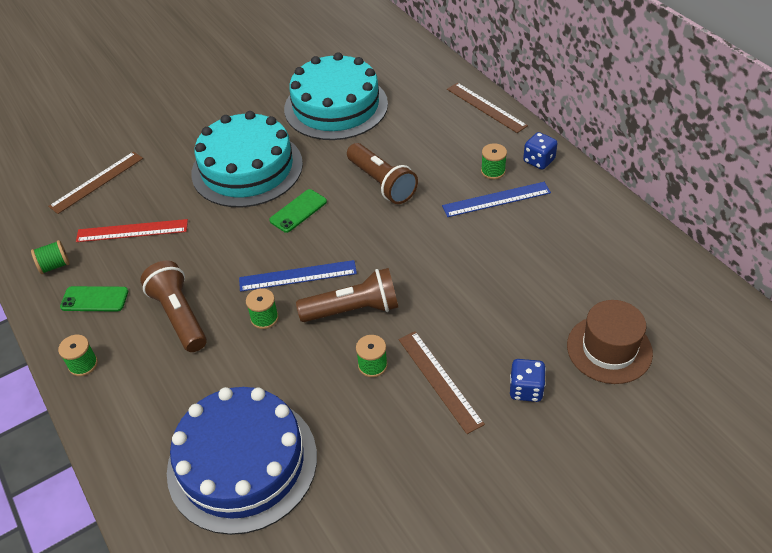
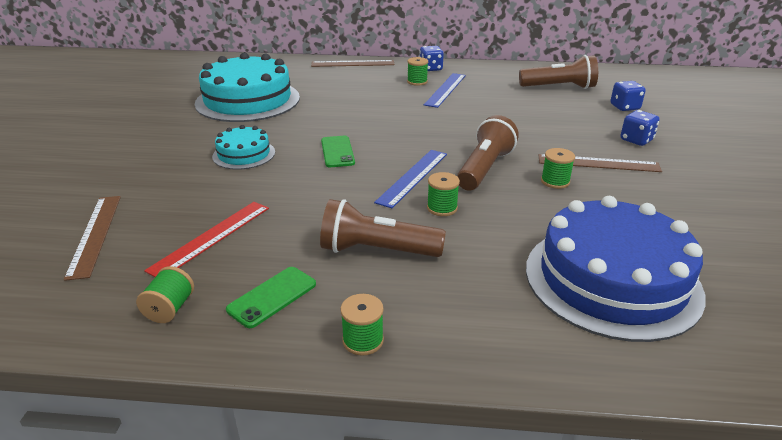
camera: 55 degrees left, 15 degrees down
(247, 168) = (244, 154): turquoise cake -> turquoise cake, size x0.50
(382, 183) = (364, 114): brown flashlight -> brown flashlight (559, 87)
(609, 349) = (624, 107): brown hat -> blue dice

